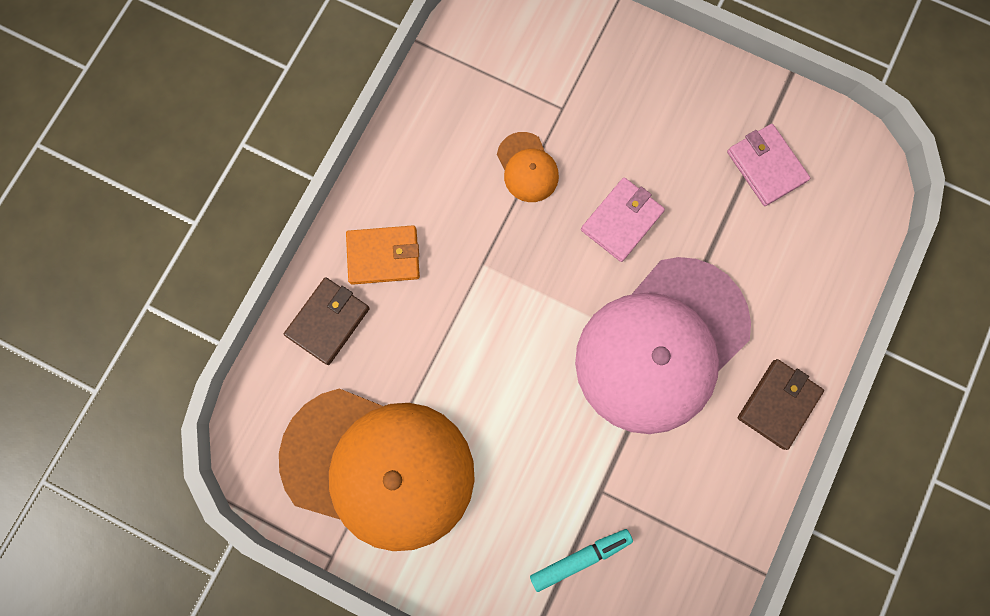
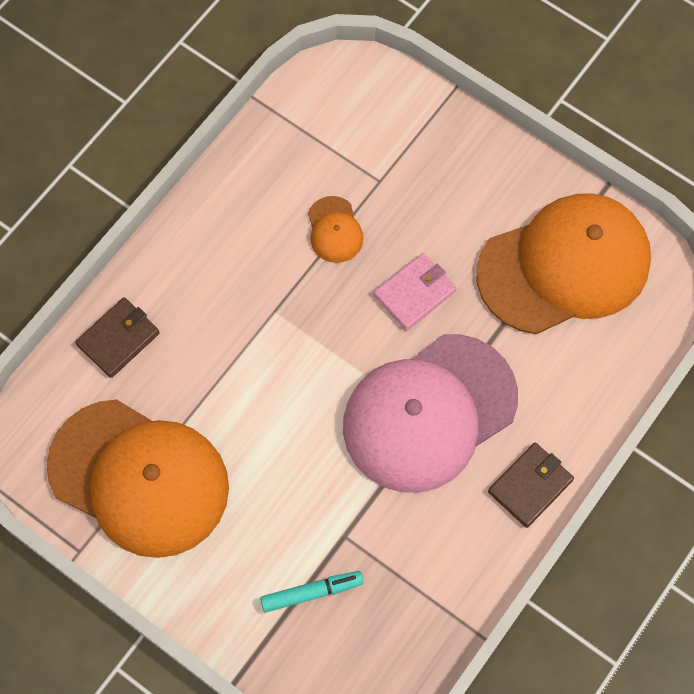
camera: 10 degrees right, 10 degrees down
(383, 256) = (182, 288): orange wallet -> none
(766, 166) = (564, 266): pink wallet -> orange cap

